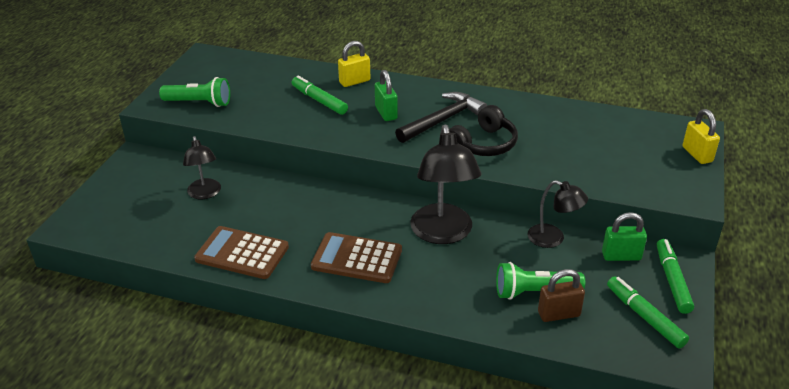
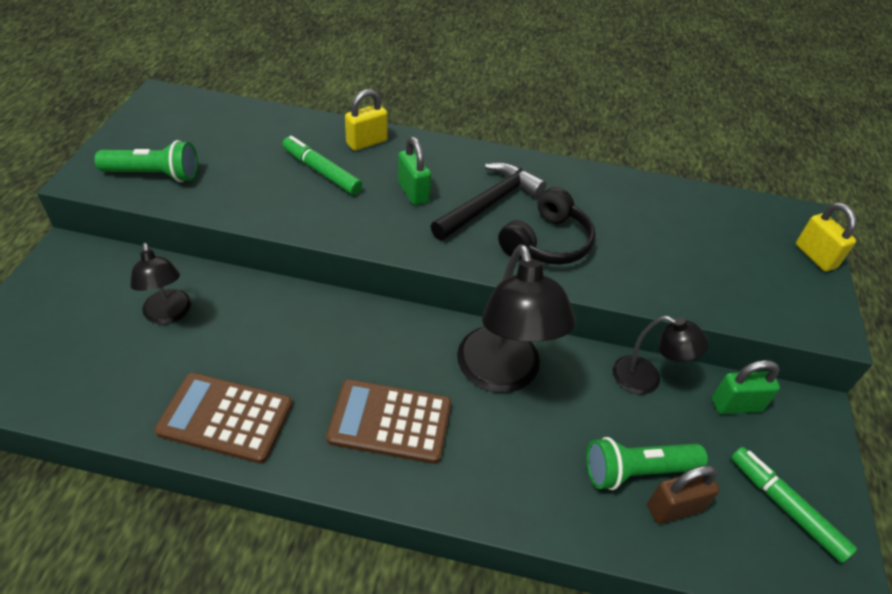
camera: 10 degrees left, 10 degrees up
(672, 280) = (807, 443): green marker -> none

